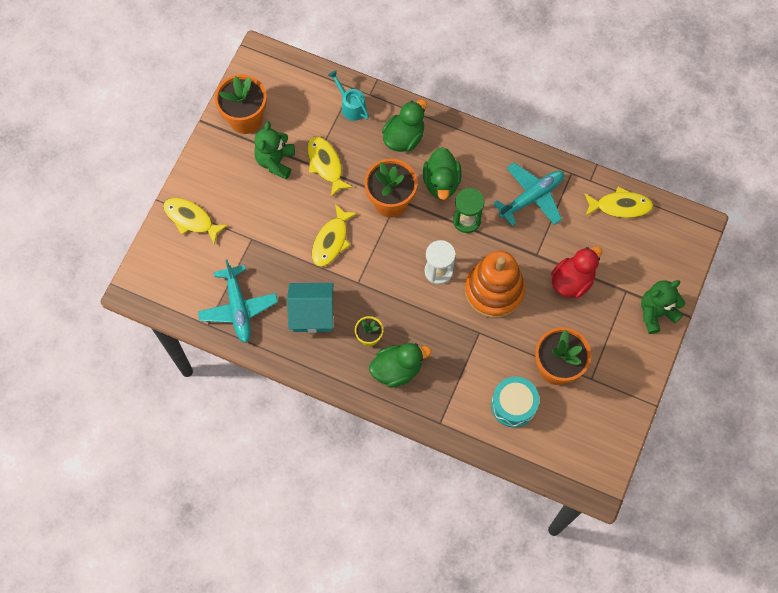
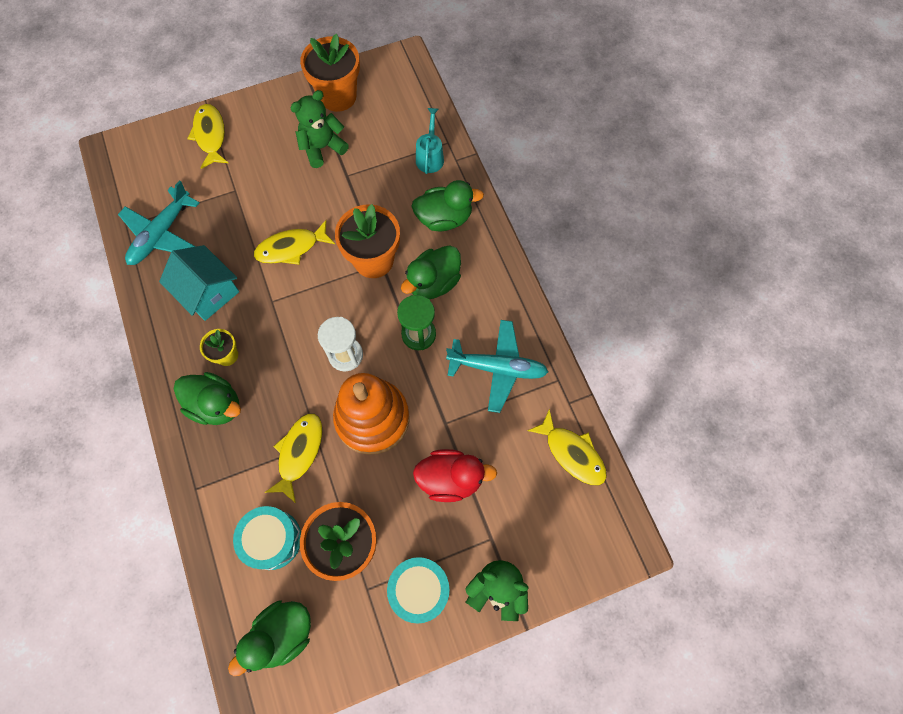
camera: 45 degrees right, 0 degrees up
(326, 164) = (357, 184): yellow fish -> yellow fish (299, 453)
(573, 443) = (282, 634): none -> green duck
(618, 352) = (419, 590): none -> turquoise drum

